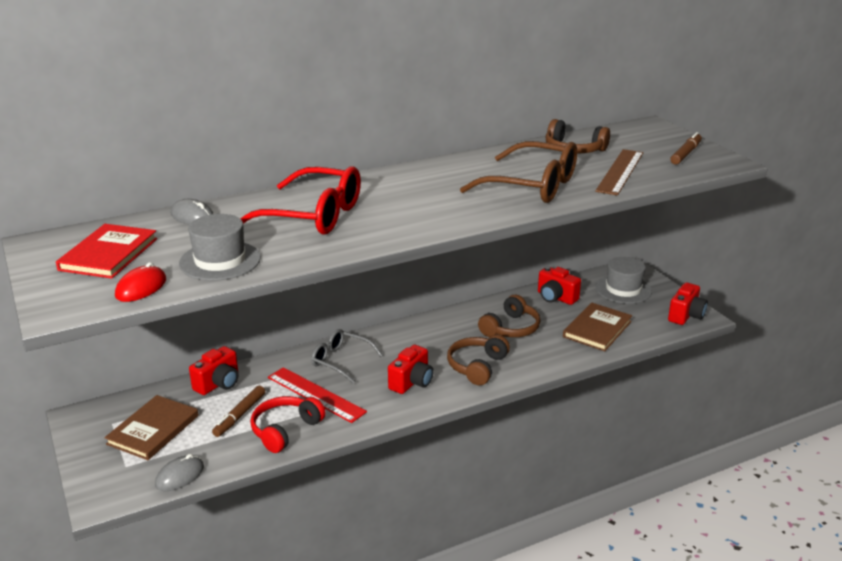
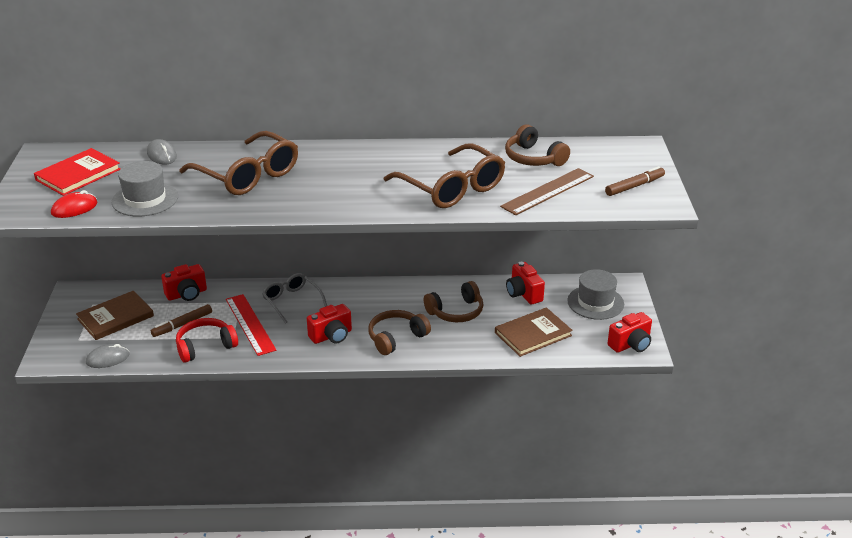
camera: 25 degrees right, 5 degrees up
(313, 216) = (248, 175): red glasses -> brown glasses

